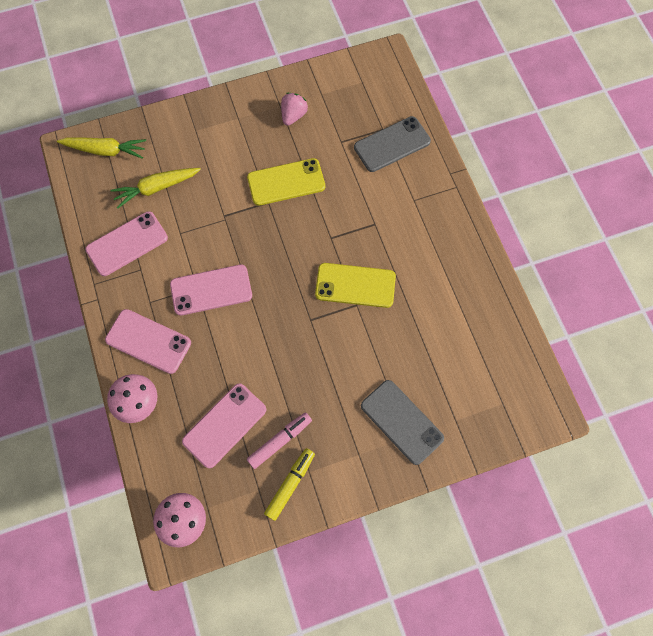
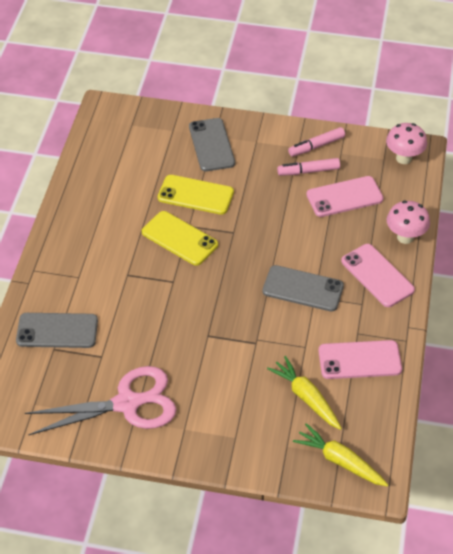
camera: 150 degrees left, 20 degrees down
(156, 188) = (306, 397): yellow carrot -> yellow carrot turned 135 degrees counterclockwise
(211, 290) = (303, 289): pink phone -> grey phone
(286, 182) = (179, 344): yellow phone -> yellow phone (195, 195)
(290, 484) = (316, 146): yellow marker -> pink marker
(293, 115) = (127, 403): pink strawberry -> pink scissors

